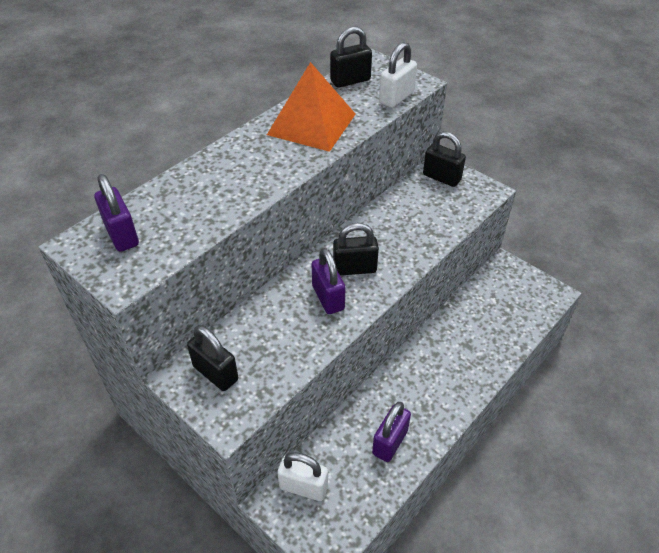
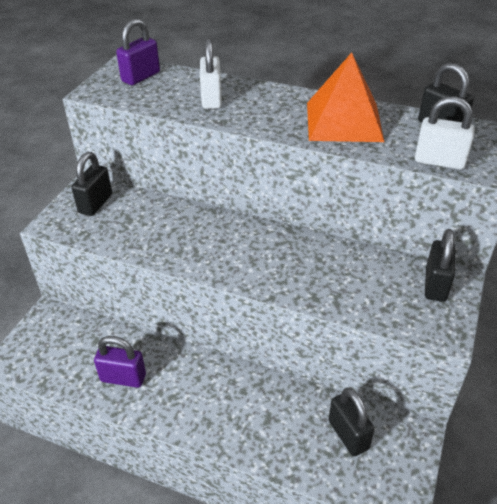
camera: 70 degrees right, 5 degrees down
(303, 487) = (64, 329): white padlock -> white padlock (211, 99)
(328, 297) = (202, 243): purple padlock -> none
(354, 268) = (248, 250): black padlock -> black padlock (348, 435)

